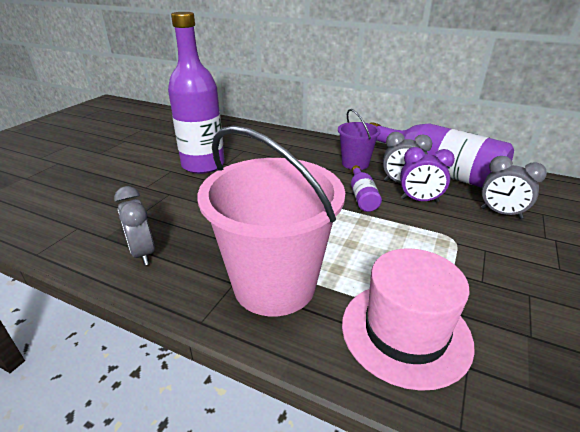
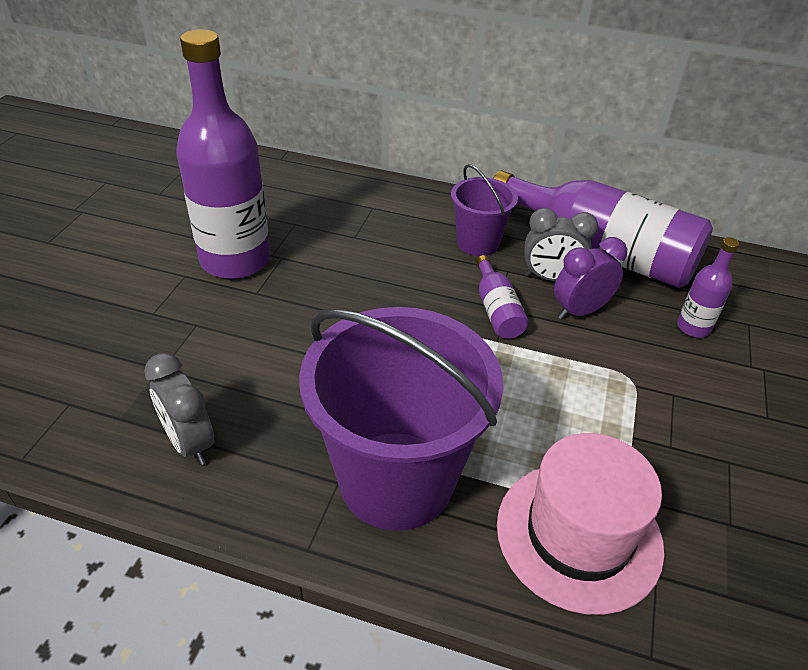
camera: 10 degrees left, 10 degrees up
(274, 285) = (396, 479): pink bucket -> purple bucket
(419, 200) = (580, 311): purple clock -> purple clock turned 150 degrees clockwise
(501, 213) = (693, 327): grey clock -> purple bottle

